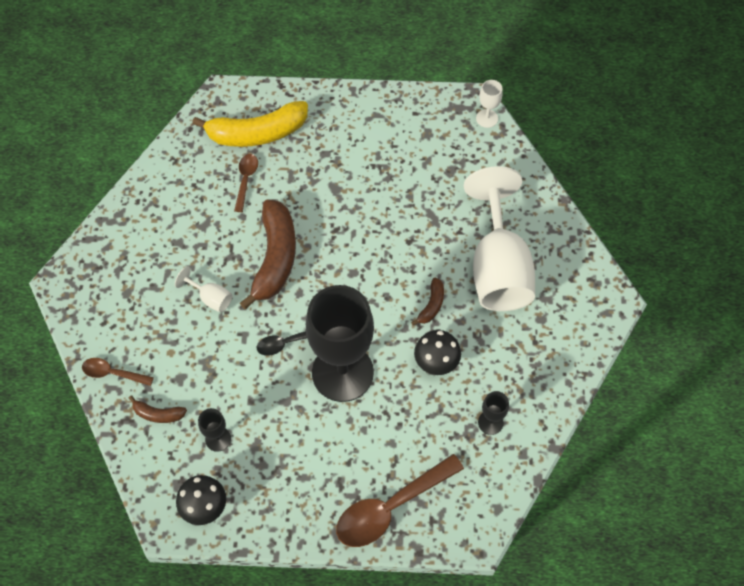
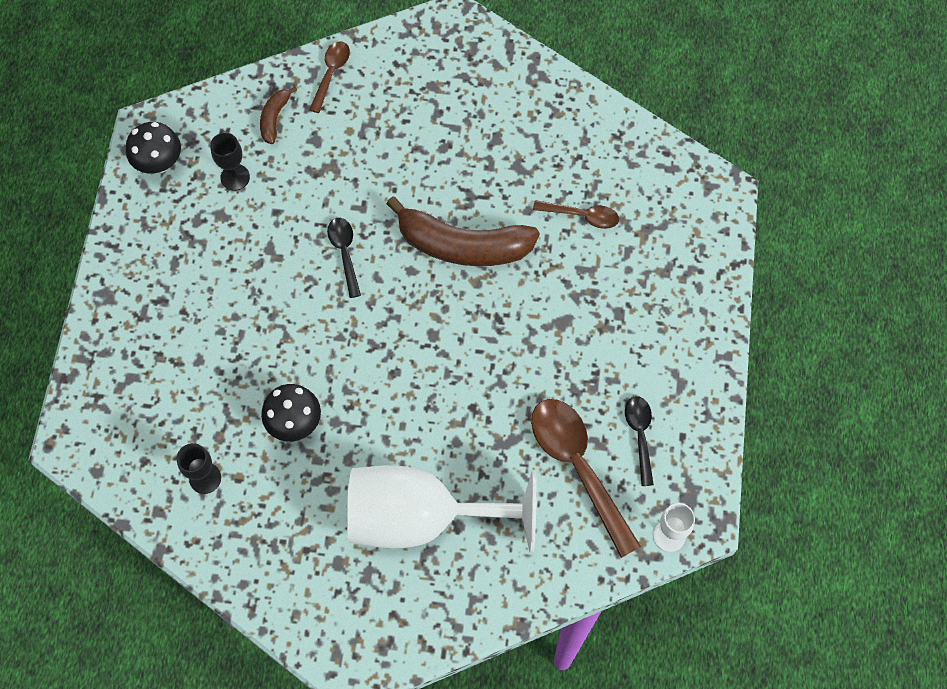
camera: 95 degrees right, 5 degrees up
(211, 298) = (415, 173): white goblet -> none
(257, 133) = (655, 231): yellow banana -> none
(342, 372) = (297, 313): black goblet -> none
(391, 507) = (121, 353): brown spoon -> brown spoon (578, 467)
(417, 137) = (640, 435): none -> black spoon
(431, 305) = (375, 426): brown banana -> none

